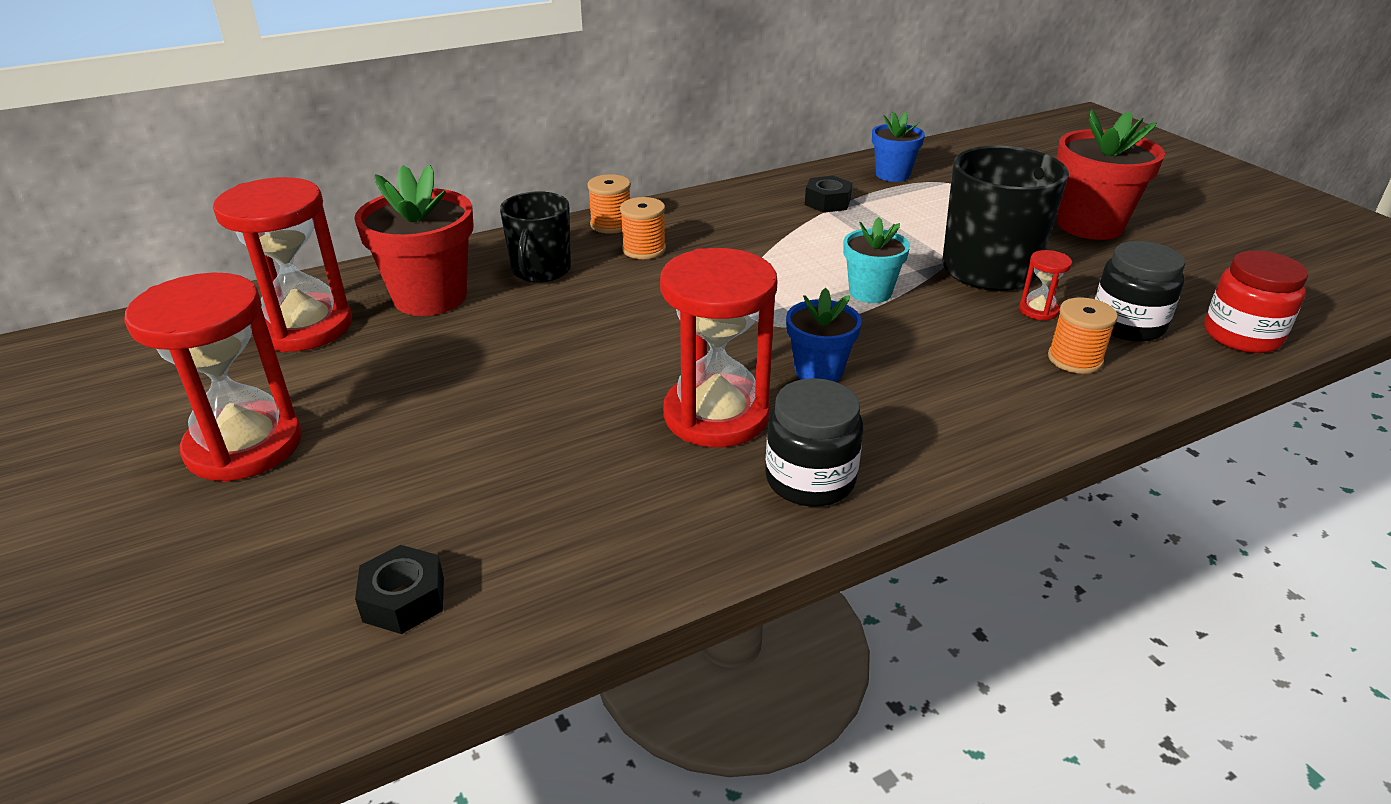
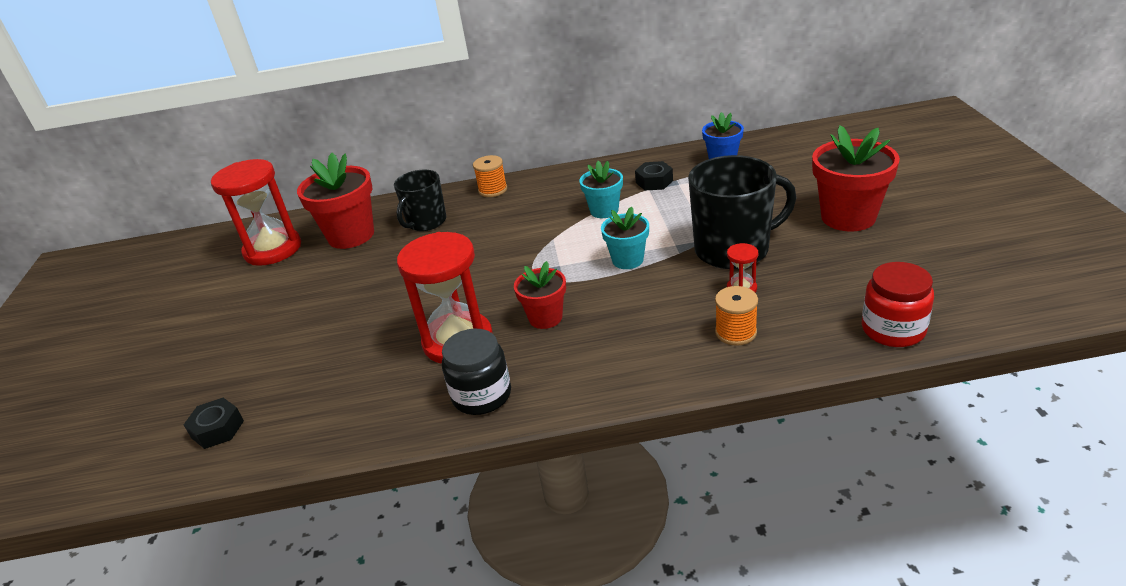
camera: 25 degrees right, 0 degrees up
(244, 446) = (200, 323): red hourglass -> none
(644, 249) = (500, 211): orange spool -> none
(790, 238) = (604, 211): none -> turquoise flower pot
(818, 371) = (545, 318): blue flower pot -> red flower pot
(1127, 324) = (803, 308): black jar -> none

